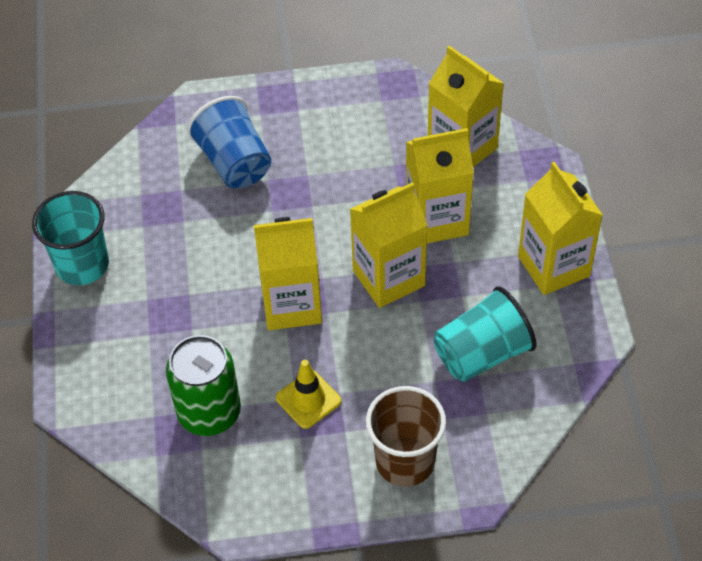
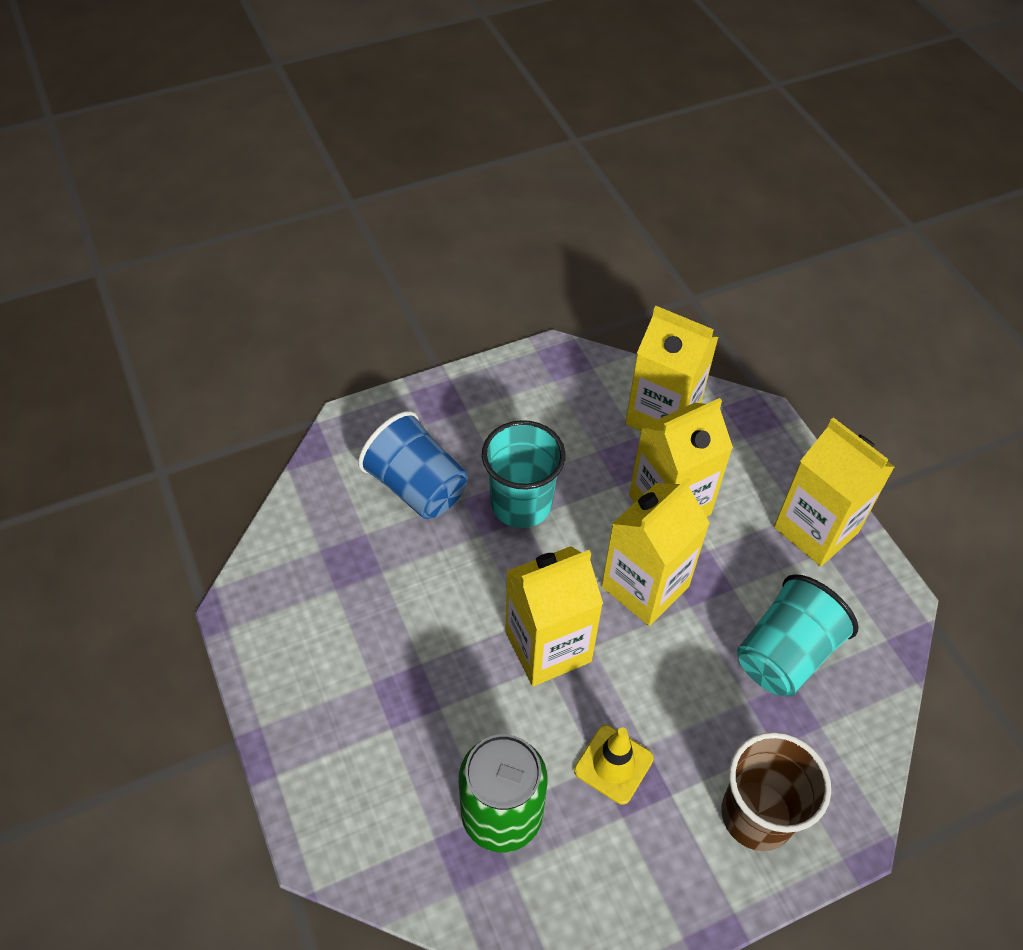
camera: 20 degrees left, 0 degrees up
(82, 265) = (277, 657): turquoise cup -> turquoise cup (521, 504)

